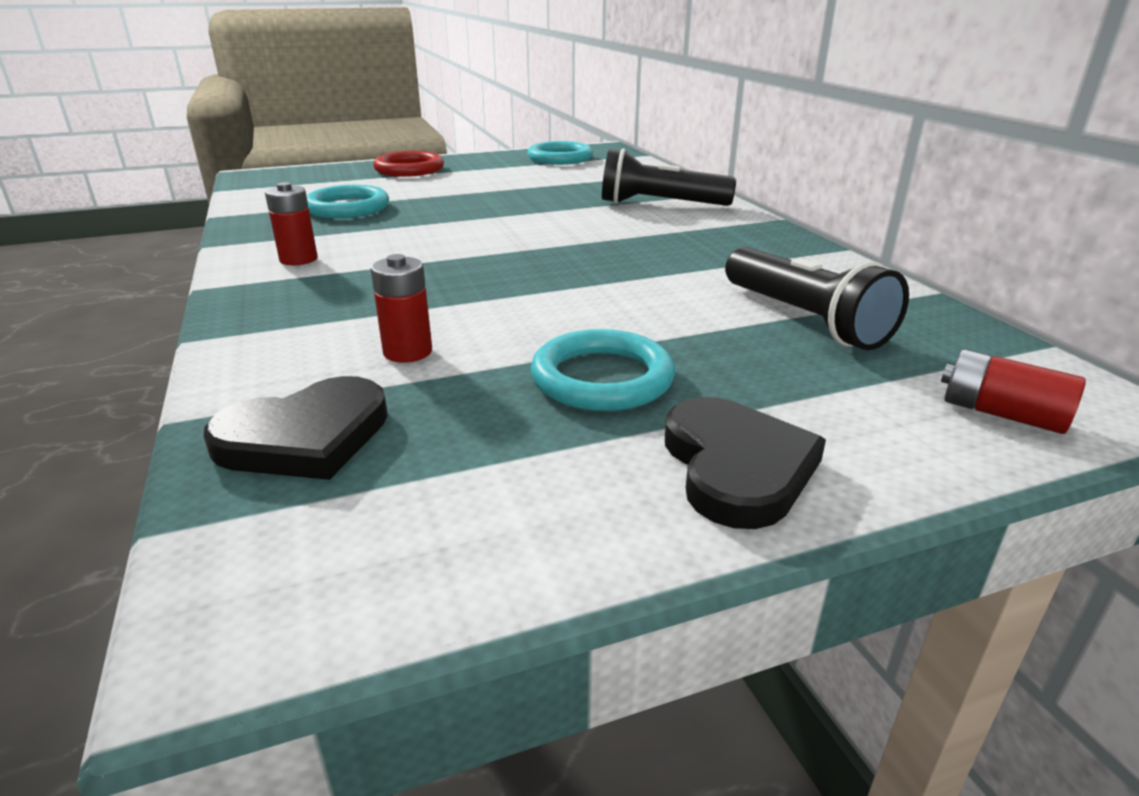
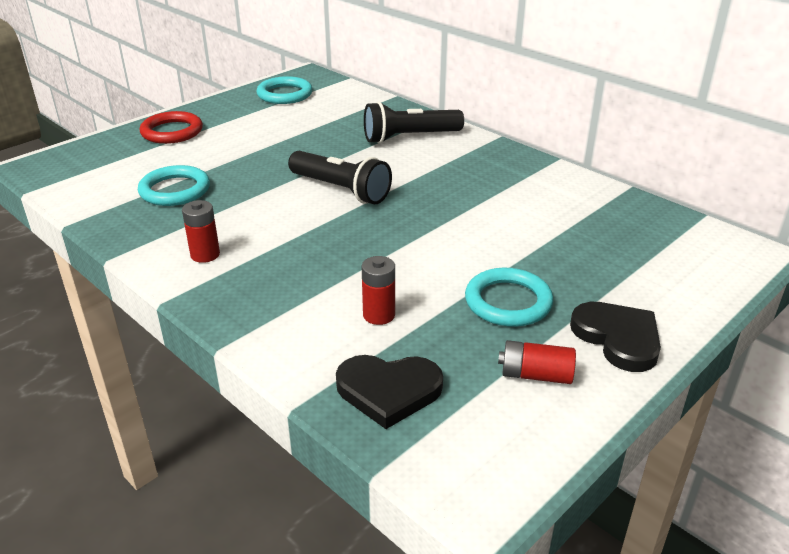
camera: 25 degrees left, 5 degrees up
(305, 437) = (388, 391): black heart -> black heart turned 60 degrees clockwise
(804, 319) = (577, 227): black flashlight -> black flashlight (341, 190)
(1001, 414) = (708, 269): red battery -> red battery (535, 375)

